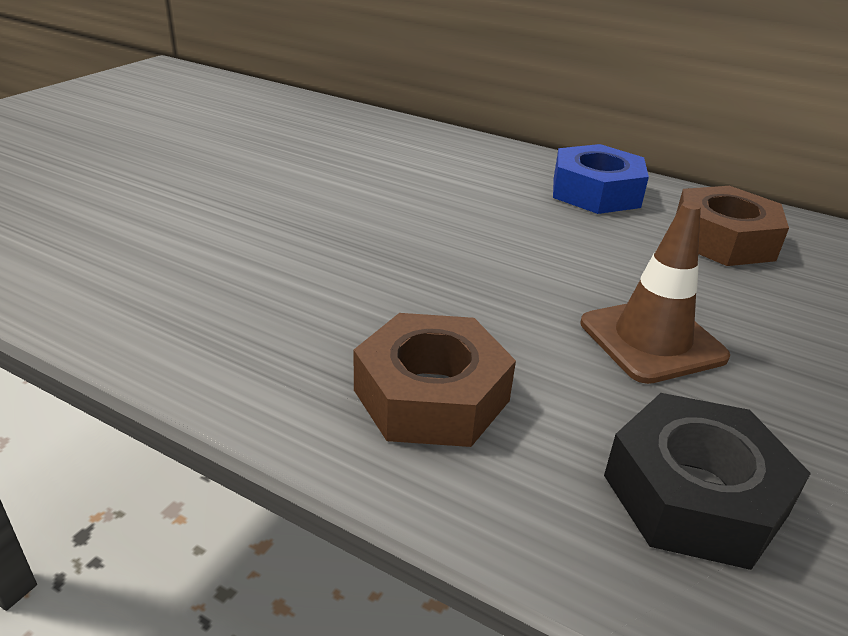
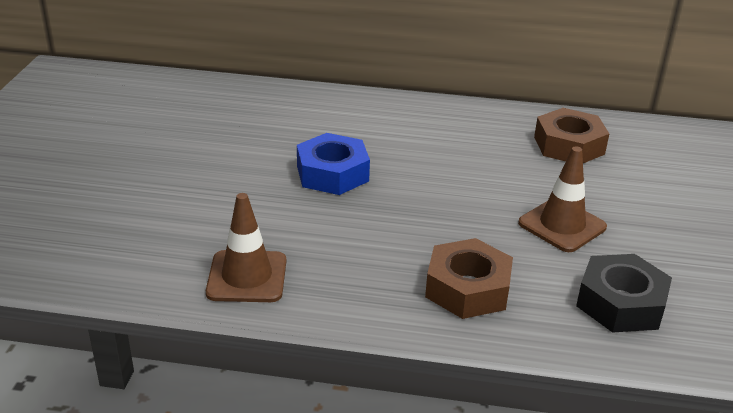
camera: 20 degrees left, 0 degrees up
(132, 298) = (247, 277): none -> brown traffic cone
(595, 192) = (475, 125): blue nut -> blue nut (332, 173)

